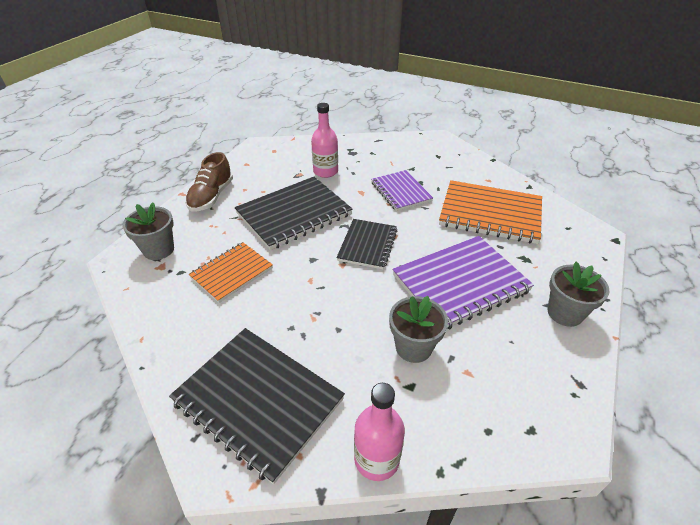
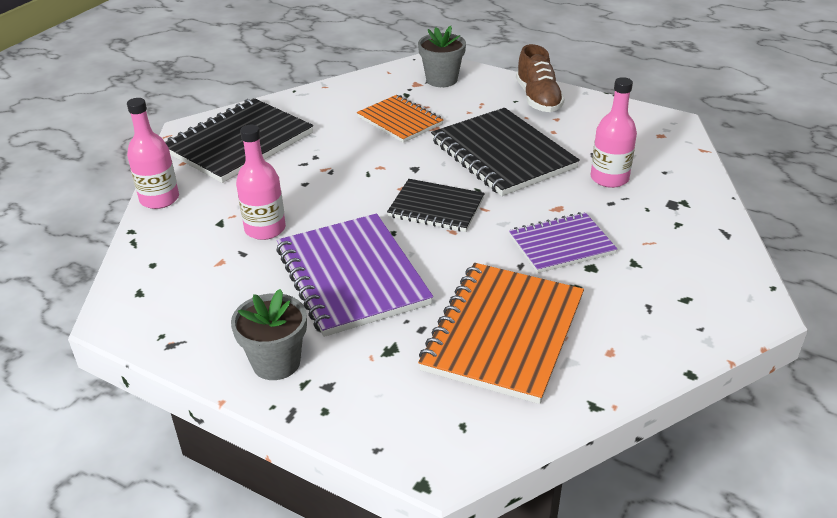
camera: 95 degrees right, 5 degrees down
(211, 197) = (538, 99): brown shoe -> brown shoe turned 120 degrees counterclockwise
(413, 347) = (265, 229): grey flower pot -> pink bottle

